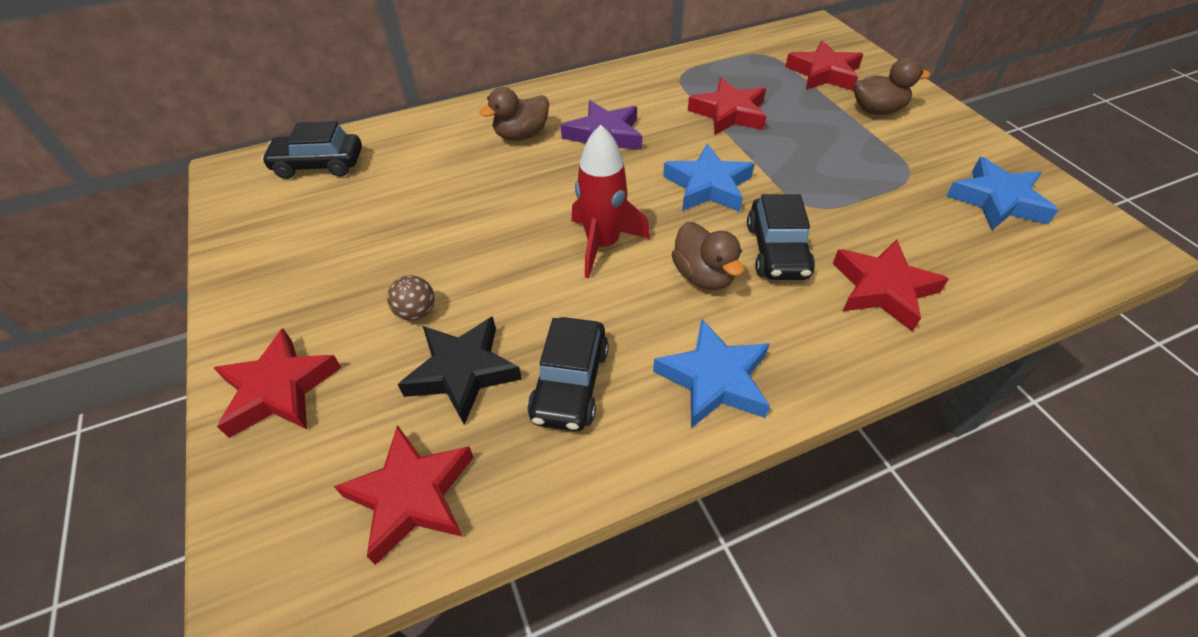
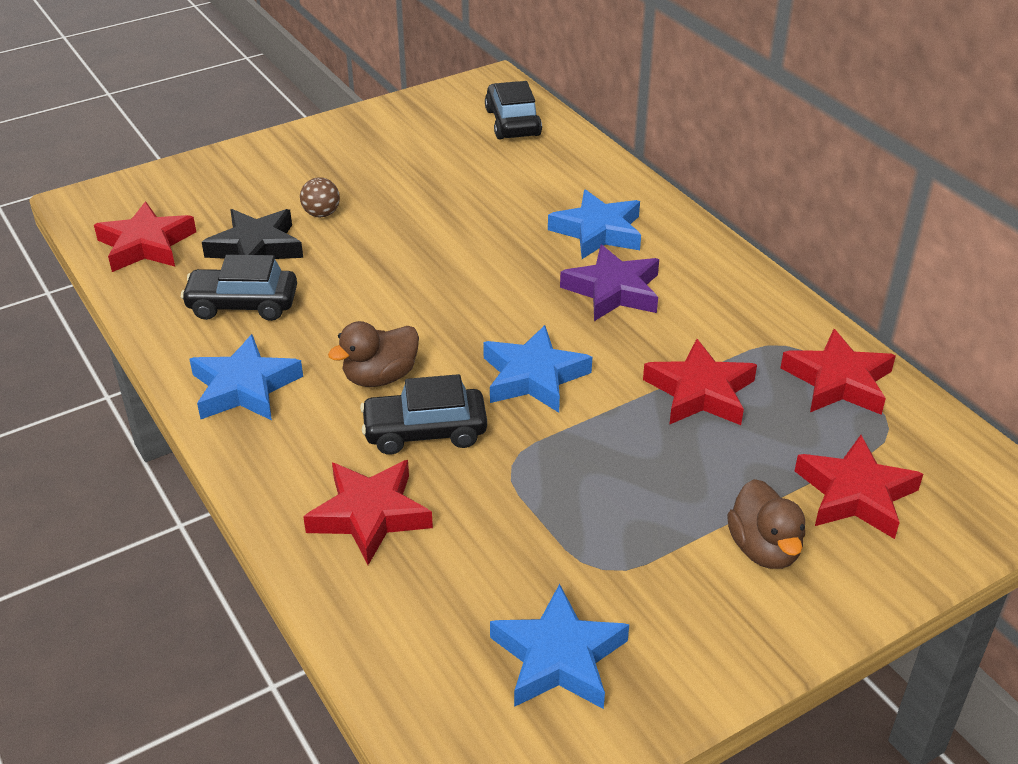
camera: 80 degrees right, 10 degrees down
(279, 389) = (241, 169): red star -> red star (838, 381)
(521, 135) = (598, 231): brown duck -> blue star
(603, 244) = (420, 307): red rocket -> none

